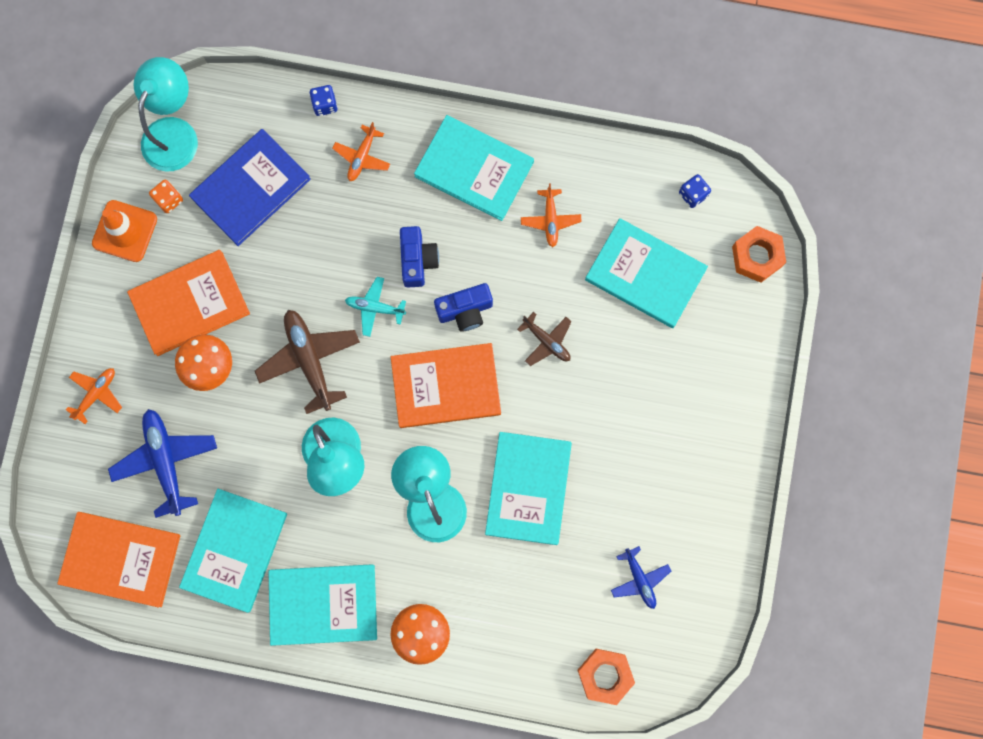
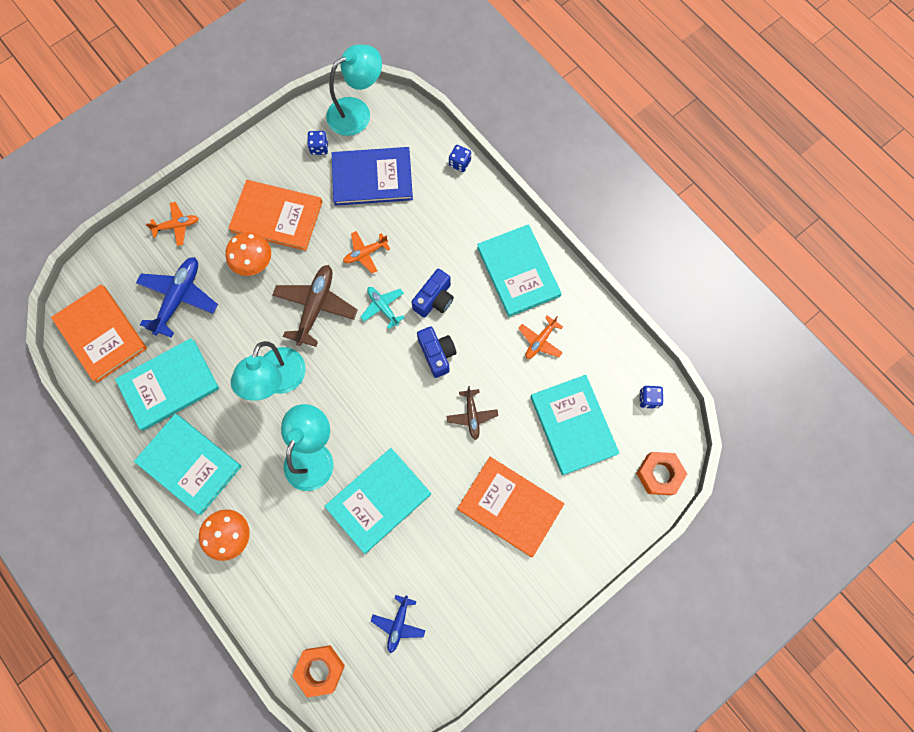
camera: 40 degrees right, 5 degrees down
(125, 231) = (278, 146): orange traffic cone -> none
(169, 200) = (319, 147): orange dice -> blue dice
(362, 157) = (455, 211): orange plane -> orange plane (365, 253)
(446, 386) = (384, 391): orange book -> orange book (510, 506)
(465, 311) = (437, 354): blue camera -> blue camera turned 135 degrees counterclockwise

